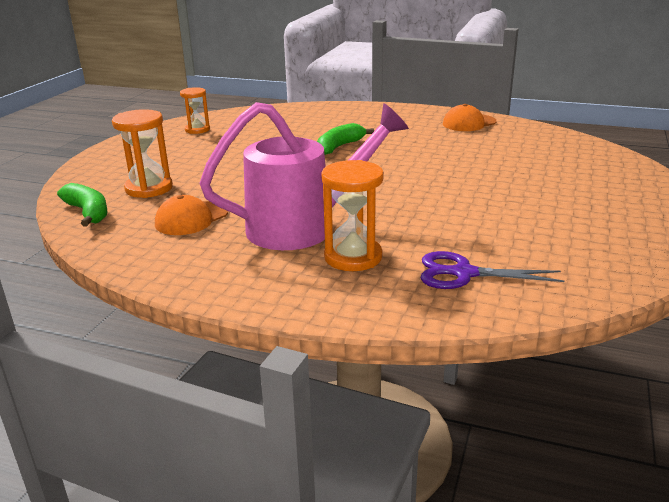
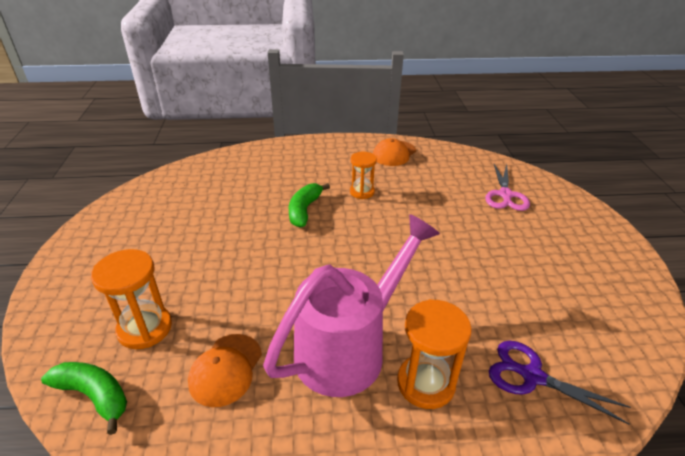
camera: 25 degrees left, 10 degrees up
(197, 130) = (141, 212): orange hourglass -> orange hourglass (362, 192)
(463, 273) = (531, 376): purple scissors -> purple scissors turned 45 degrees clockwise
(568, 164) = (505, 195): none -> pink scissors

